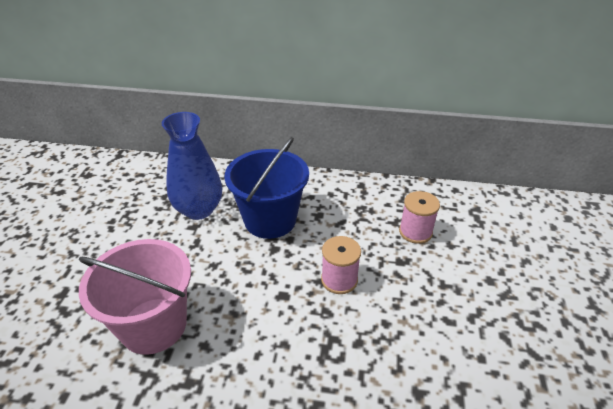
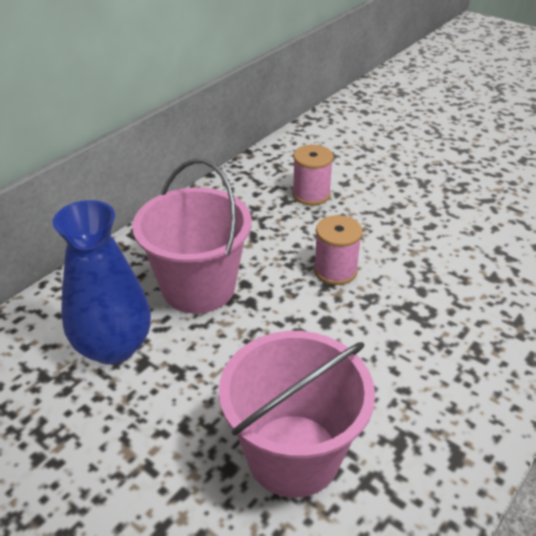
camera: 60 degrees left, 0 degrees up
(270, 220) = (198, 287): blue bucket -> pink bucket

